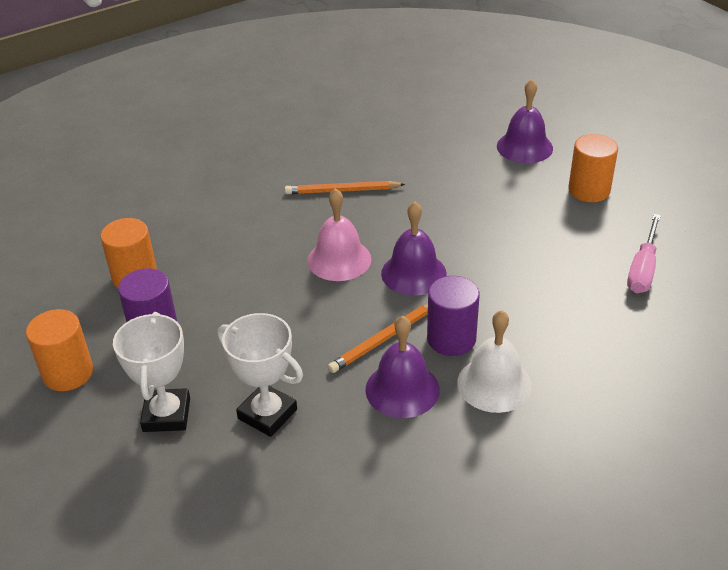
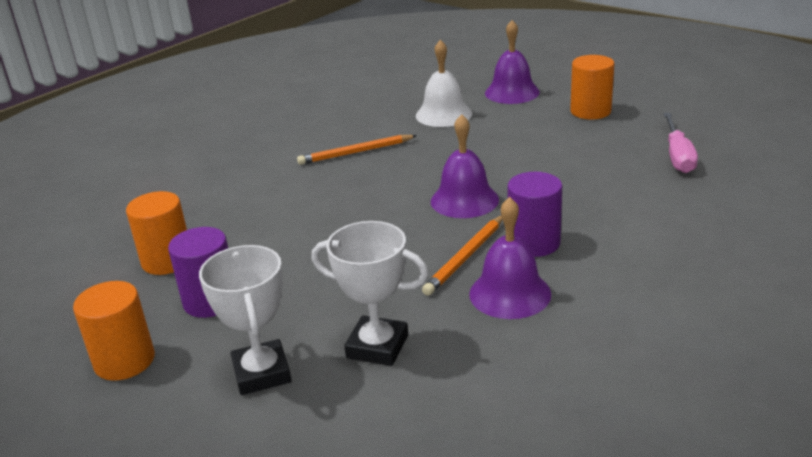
camera: 15 degrees left, 10 degrees down
(339, 259) = (382, 204): pink bell -> none
(494, 384) = (599, 269): white bell -> white bell (443, 114)

